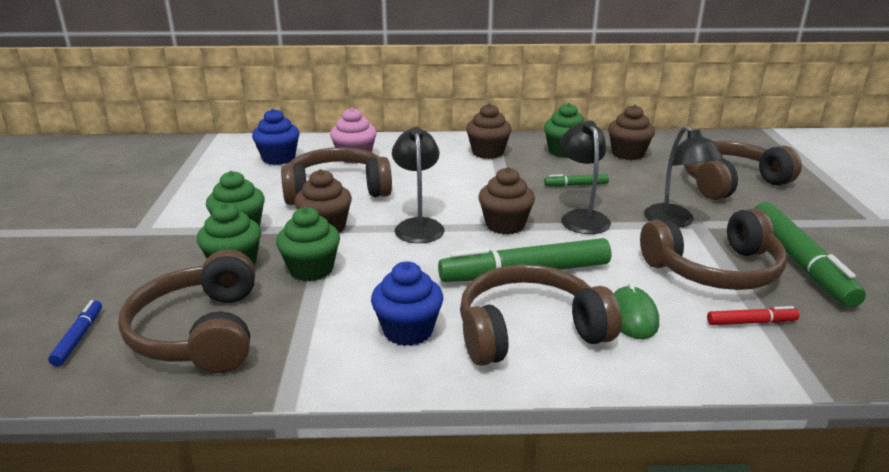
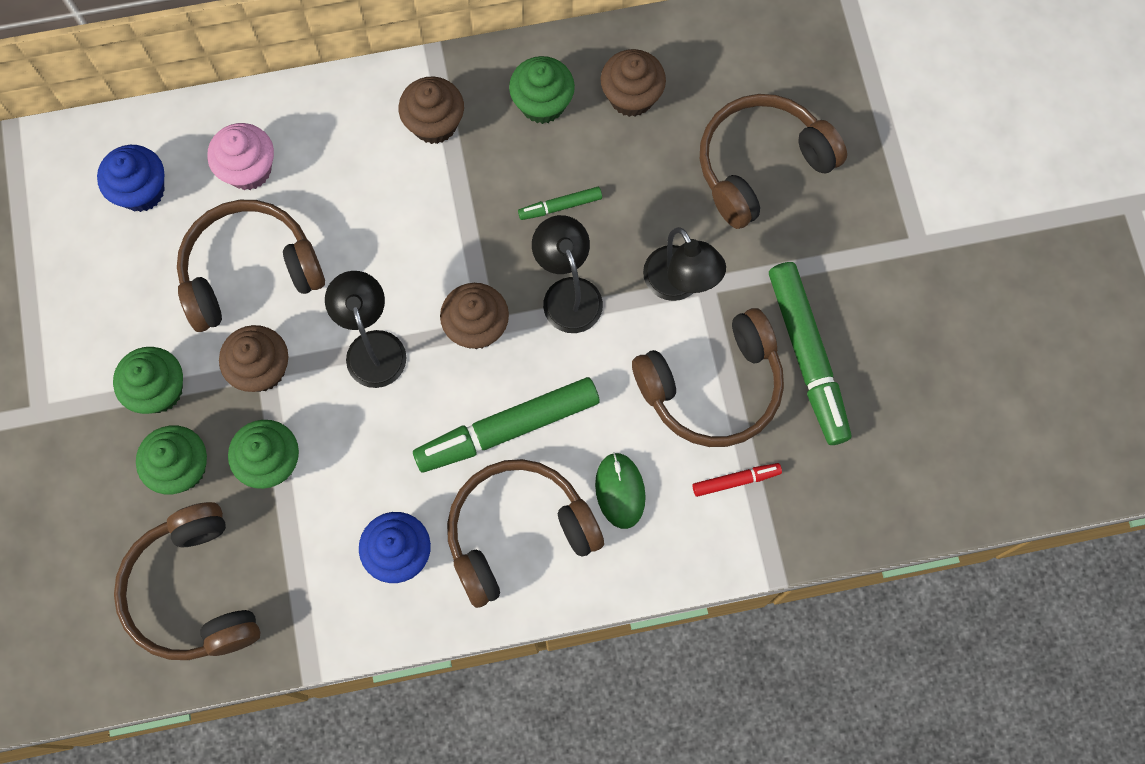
camera: 10 degrees left, 45 degrees up
(78, 338) = (77, 621): blue marker -> none

